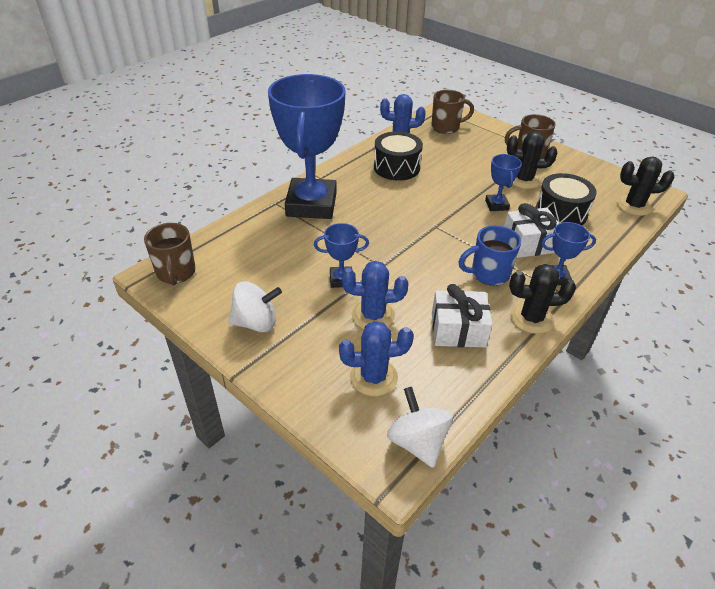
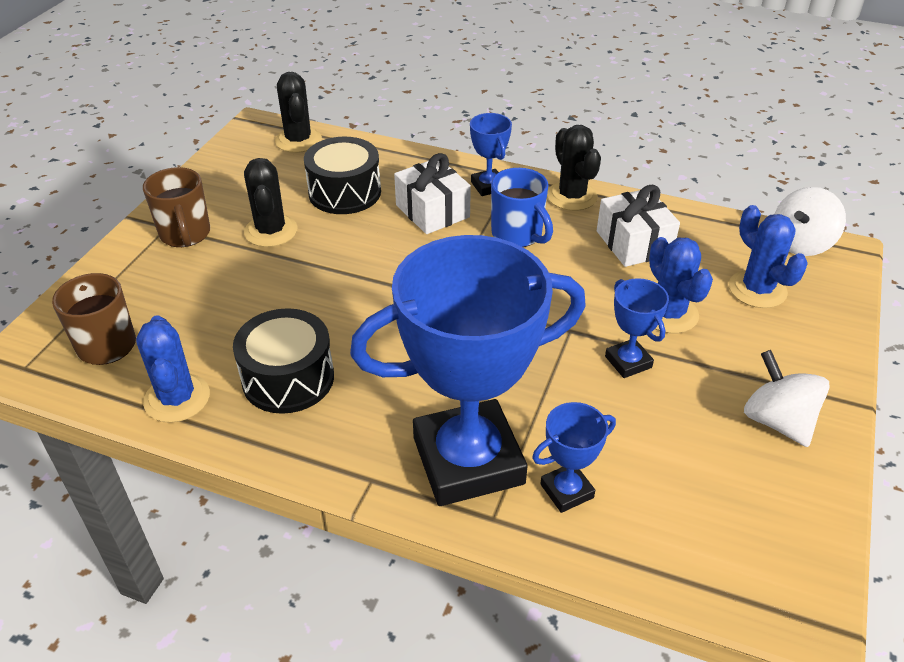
camera: 110 degrees left, 0 degrees up
(176, 273) = (774, 577): brown mug -> none
(496, 205) = (355, 248): blue trophy -> blue trophy (566, 491)

